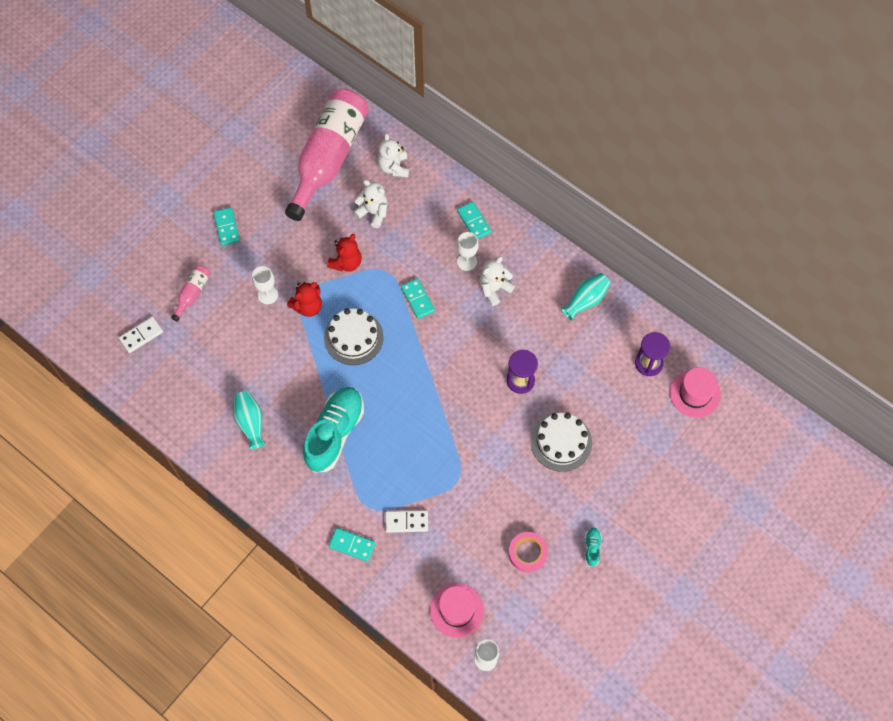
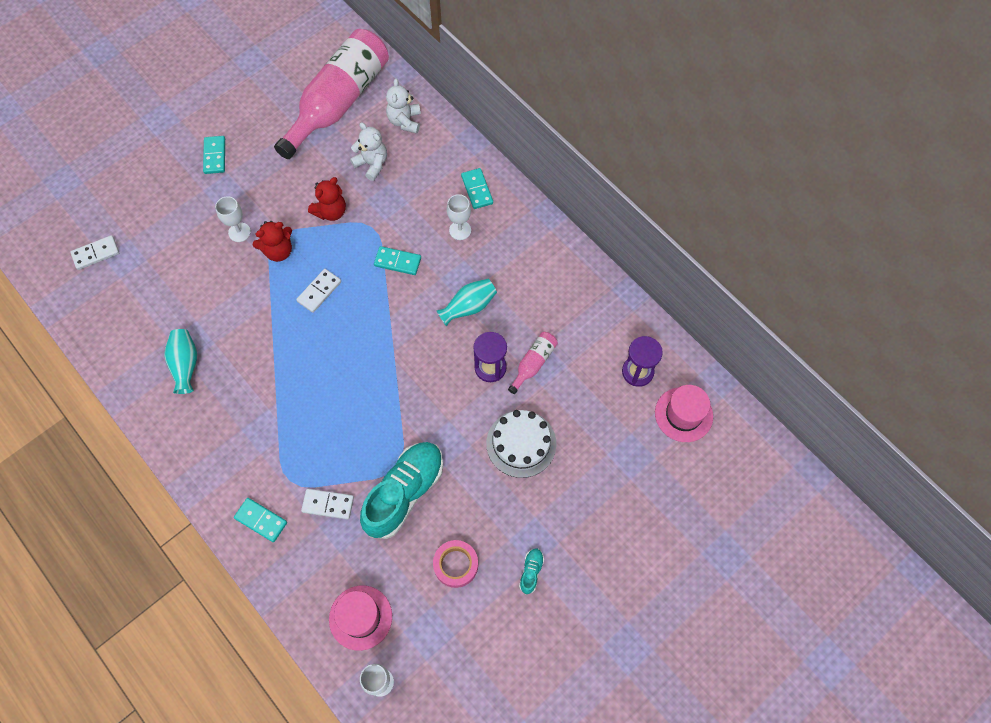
camera: 10 degrees right, 0 degrees up
(192, 293) = (161, 218): pink bottle -> pink bottle (533, 363)
(335, 433) = (273, 392): turquoise shoe -> turquoise shoe (404, 493)
(353, 337) = (319, 291): white cake -> white domino
(417, 299) = (397, 262): turquoise domino -> turquoise domino turned 60 degrees counterclockwise
(494, 289) = (483, 264): white teddy bear -> none
(586, 300) = (581, 292): turquoise vase -> turquoise vase (468, 307)

